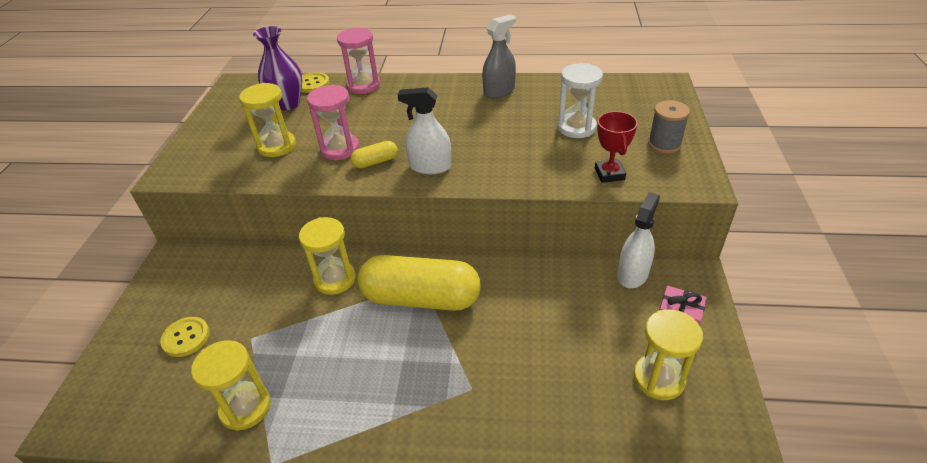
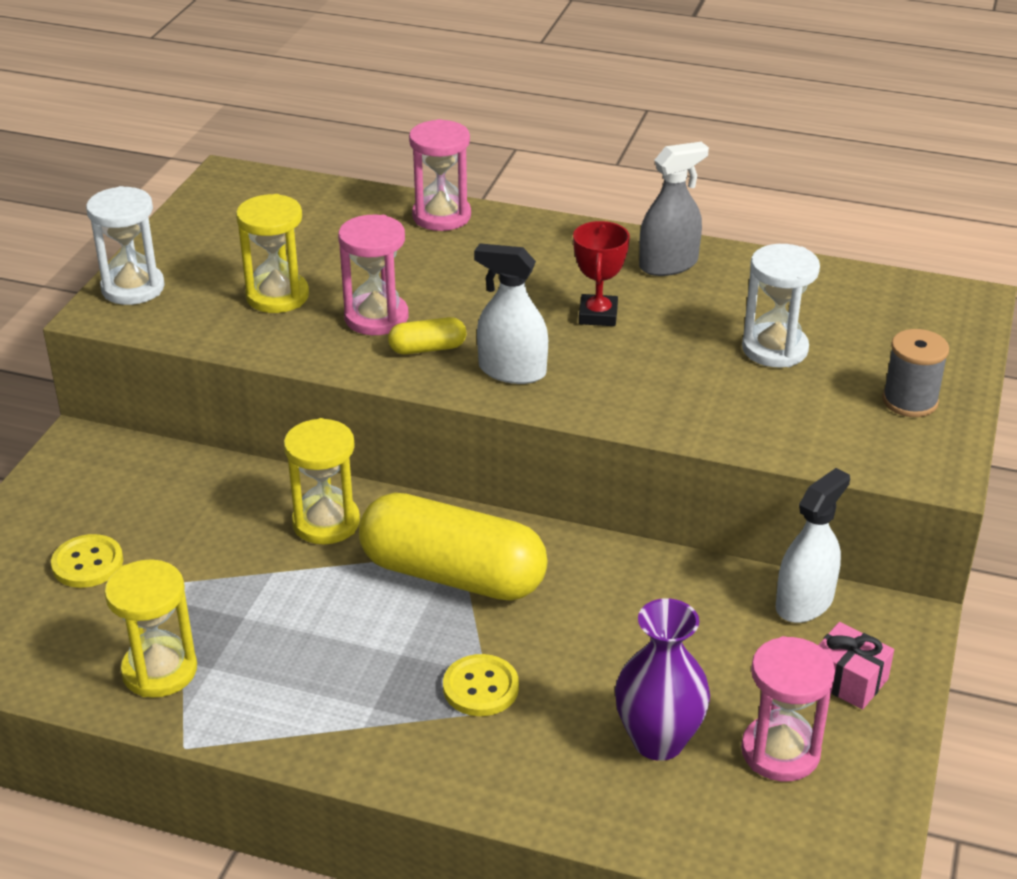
camera: 10 degrees right, 5 degrees down
(185, 156) = (133, 288): none -> white hourglass
(288, 104) = (308, 228): purple vase -> purple vase (658, 741)
(312, 84) = (356, 199): yellow button -> yellow button (481, 687)
(609, 174) = (795, 432): red trophy -> red trophy (598, 315)
(658, 378) = (780, 752): yellow hourglass -> pink hourglass

